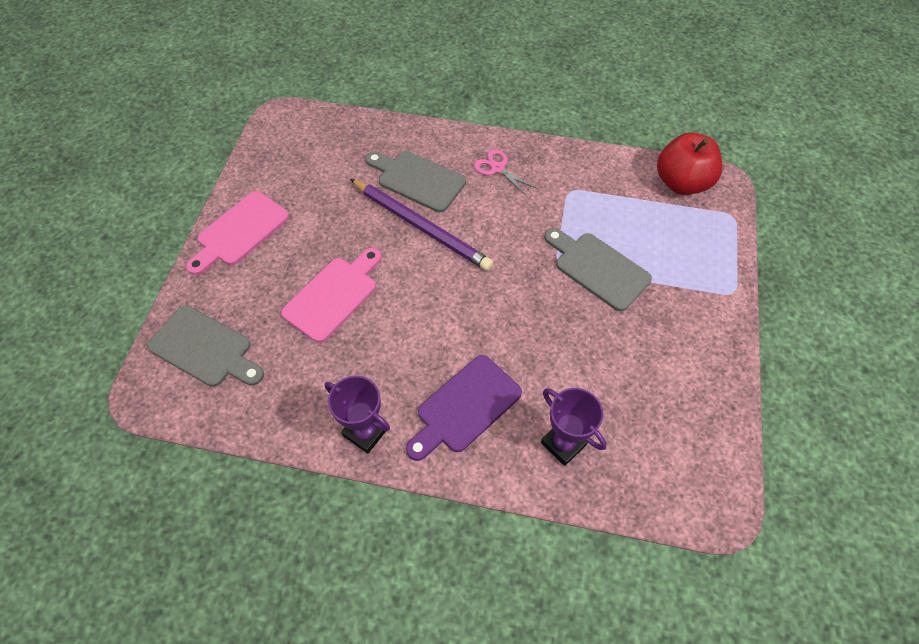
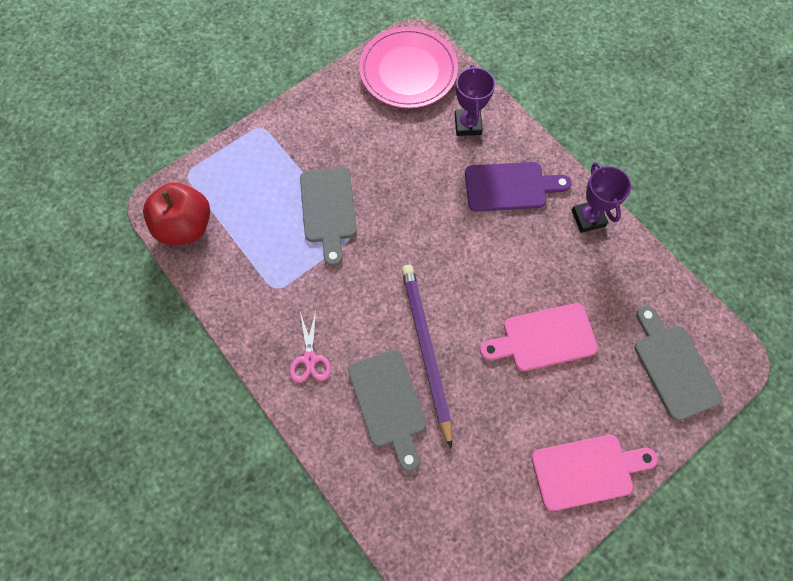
camera: 140 degrees left, 10 degrees up
(681, 458) = (408, 71): none -> pink plate

